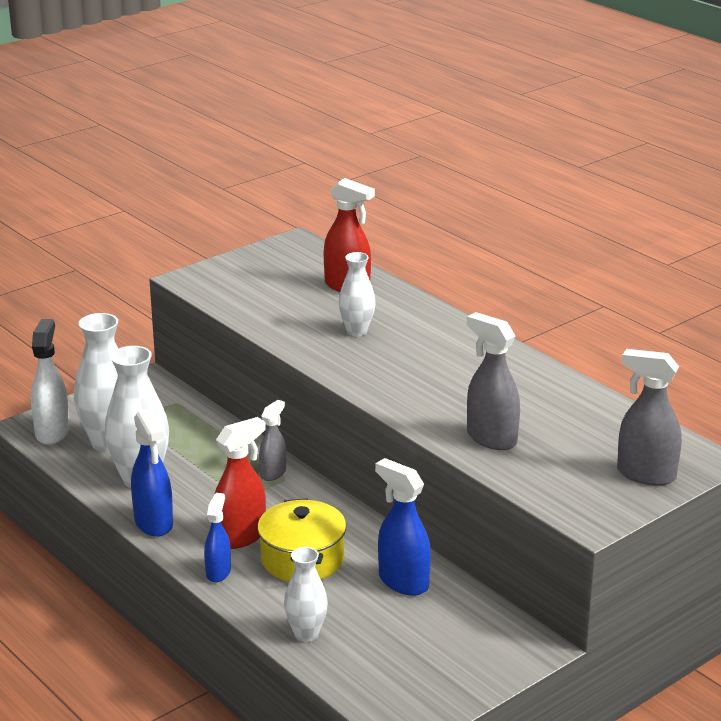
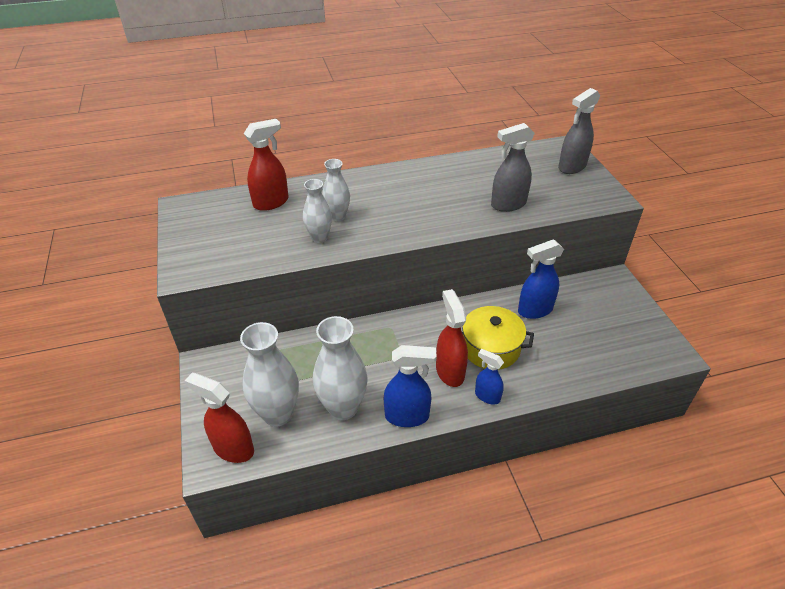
camera: 65 degrees left, 15 degrees up
(52, 432) = (233, 448): white spray bottle -> red spray bottle
(273, 473) = (381, 331): grey spray bottle -> none
(306, 634) = (574, 371): white vase -> white vase (319, 238)

